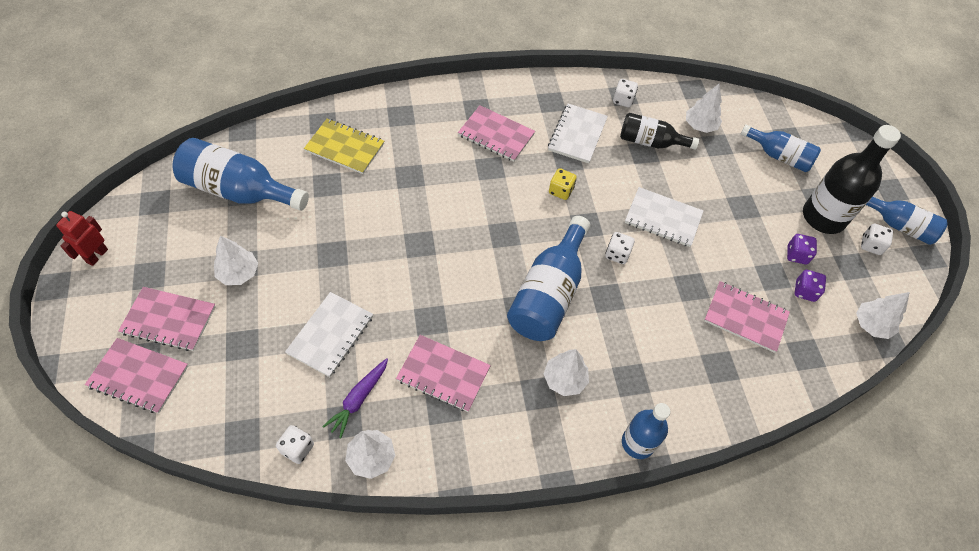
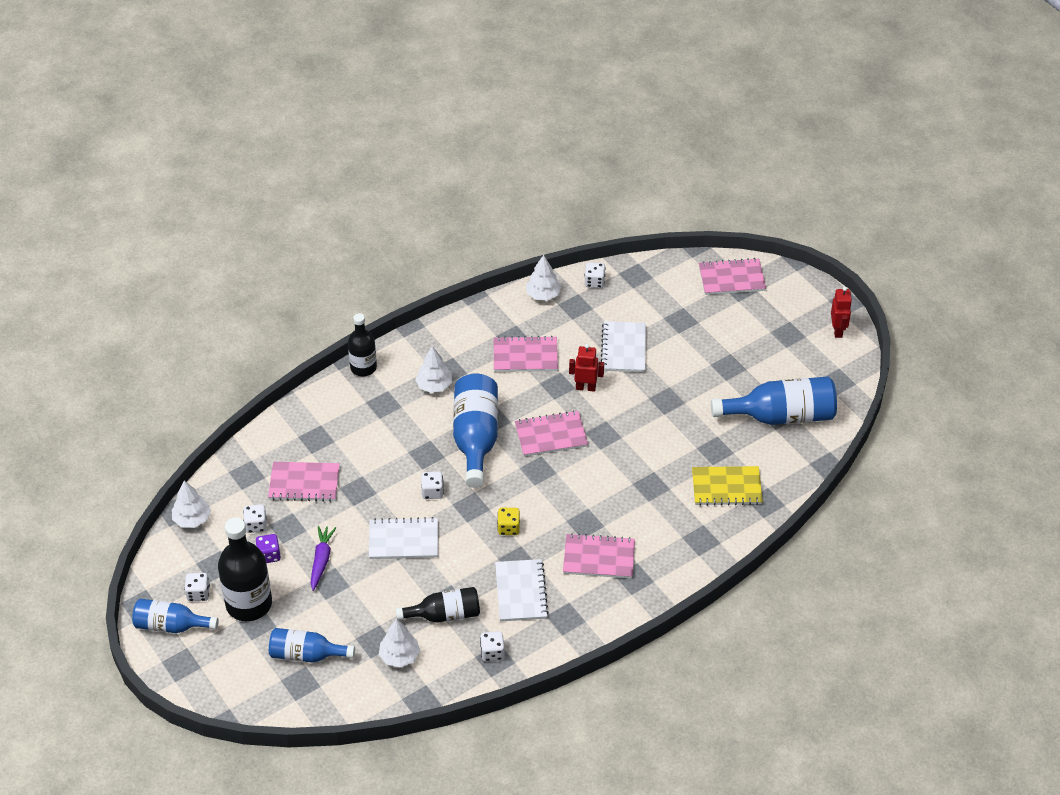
camera: 160 degrees right, 10 degrees down
(169, 320) = (745, 314): pink notebook -> pink notebook (551, 435)
(238, 273) = (724, 360): white tree -> none
(358, 399) = (574, 320): purple carrot -> purple carrot (321, 560)
(403, 304) = (585, 387): none -> red robot
(637, 443) = (363, 367): blue bottle -> black bottle
(805, 291) = (256, 525): purple dice -> white dice

